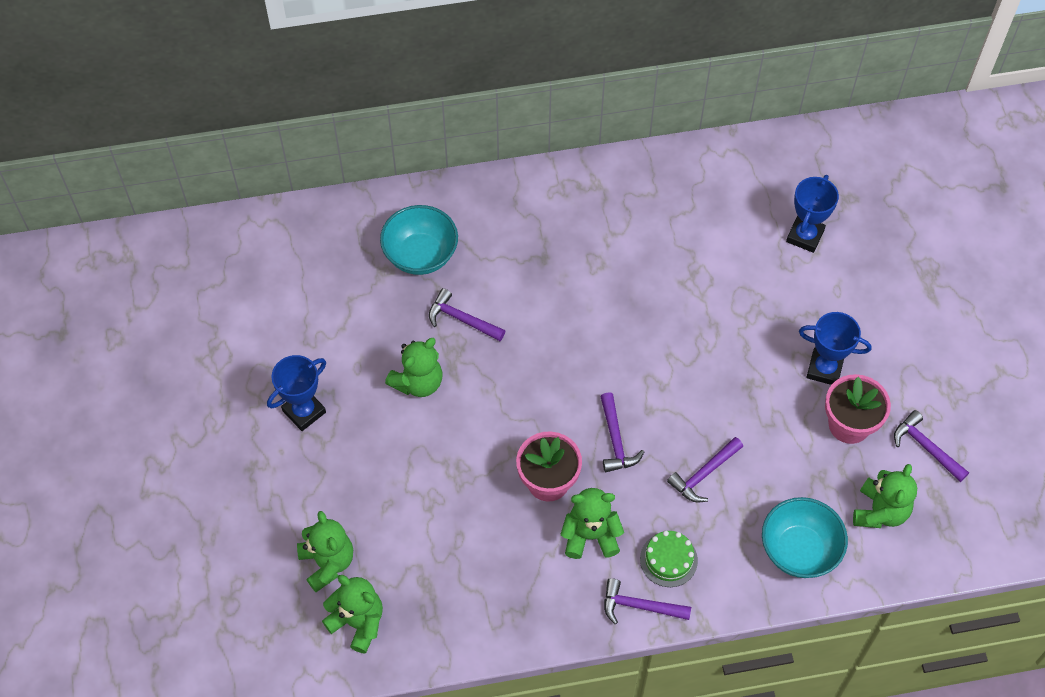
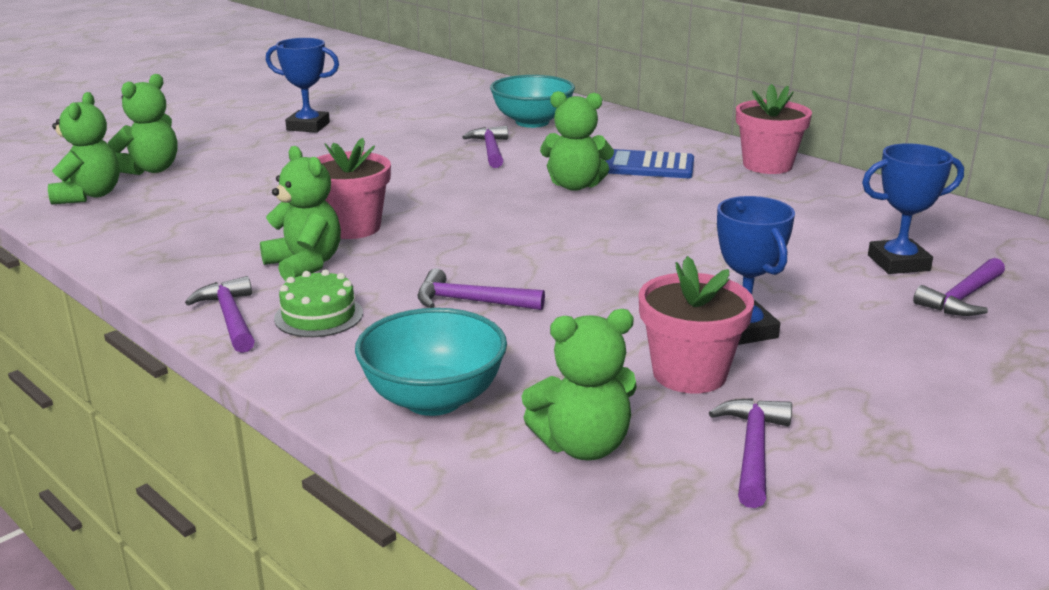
camera: 55 degrees right, 35 degrees down
(418, 382) = (396, 152): green teddy bear -> green teddy bear (575, 185)
(571, 246) = (649, 166): none -> blue calculator
(616, 440) = (450, 244): purple hammer -> purple hammer (962, 298)
(622, 179) = (767, 165): none -> pink flower pot

